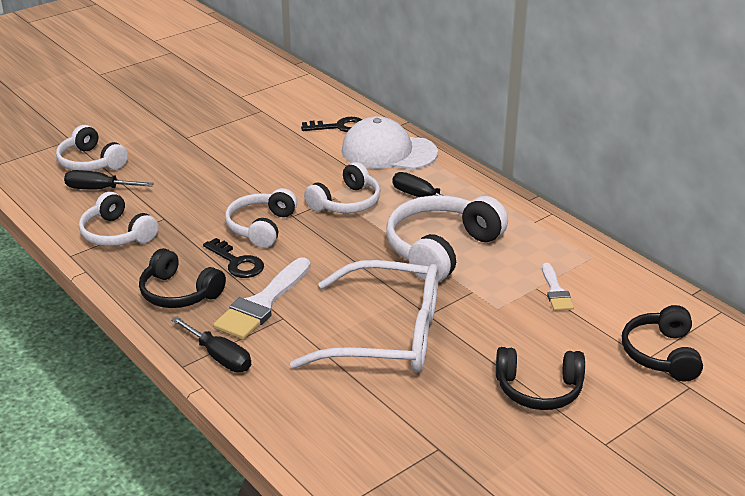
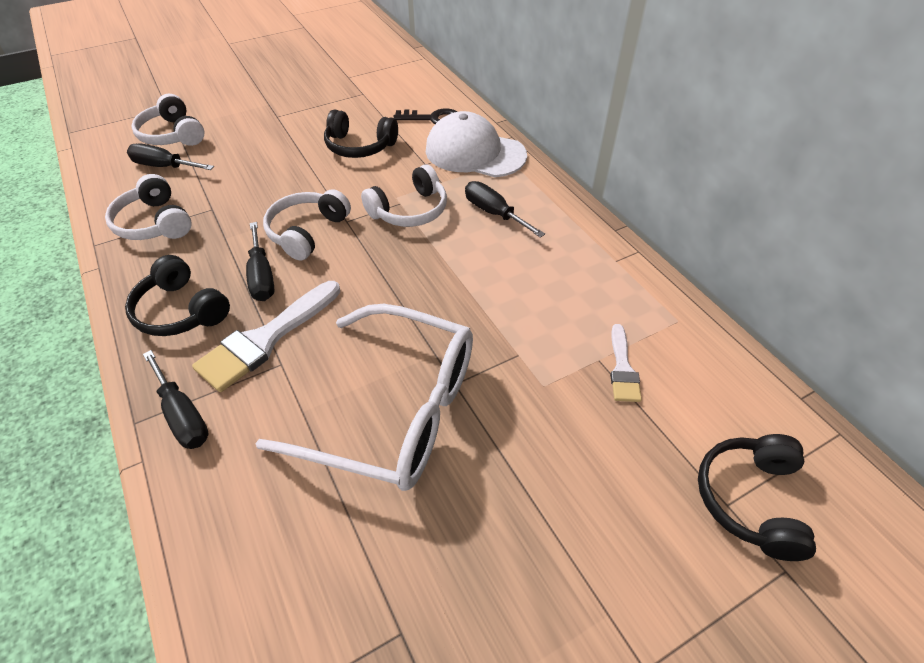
camera: 10 degrees right, 15 degrees up
(237, 262) = (262, 276): black key -> black screwdriver
(441, 249) = (497, 286): white headphones -> none
(539, 389) = (568, 539): black headphones -> black headphones (359, 146)

